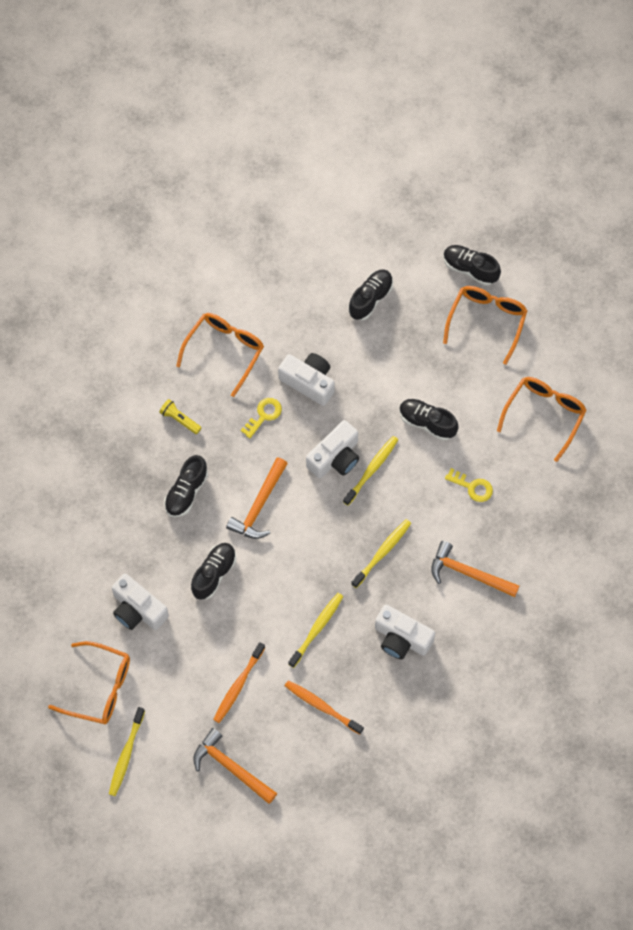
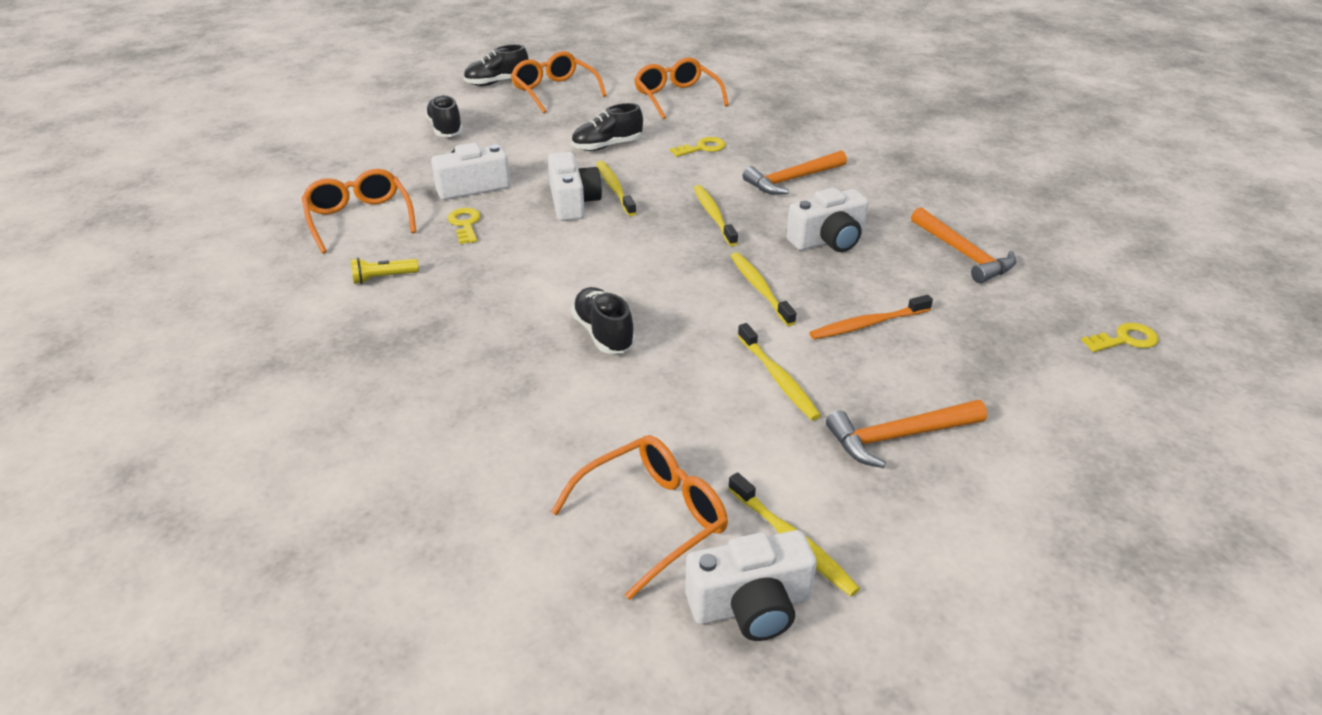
camera: 55 degrees left, 30 degrees down
(138, 610) = (576, 420): white camera -> white camera (751, 605)
(186, 492) = (474, 310): black shoe -> none
(238, 685) = (778, 378): orange toothbrush -> yellow toothbrush
(259, 505) = (561, 267): orange hammer -> orange hammer (963, 254)
(406, 852) = (1124, 340): none -> yellow key

